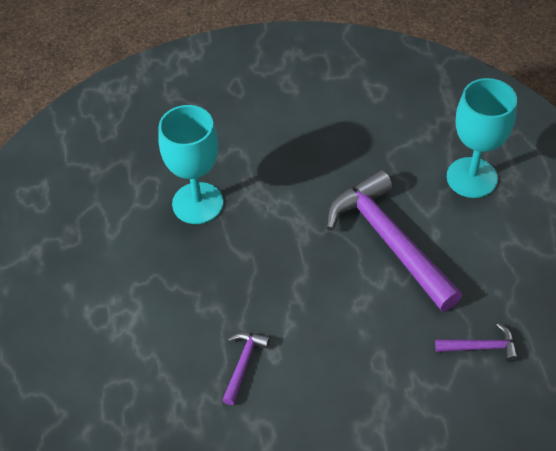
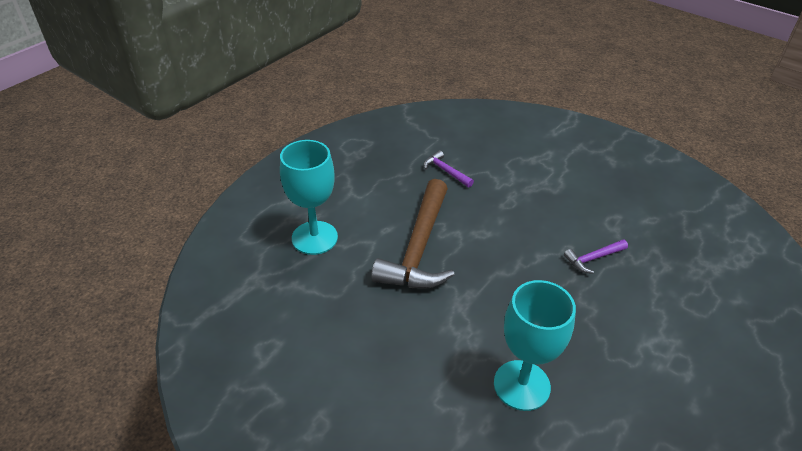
camera: 135 degrees left, 10 degrees down
(388, 240) = (419, 248): purple hammer -> brown hammer

